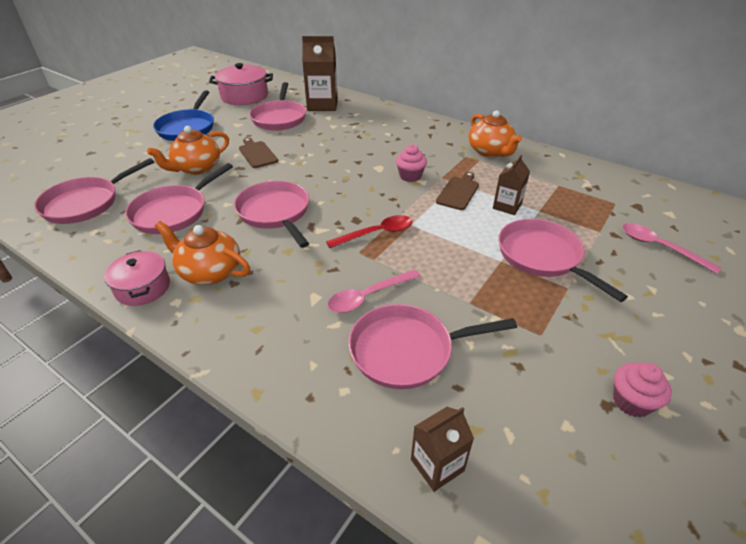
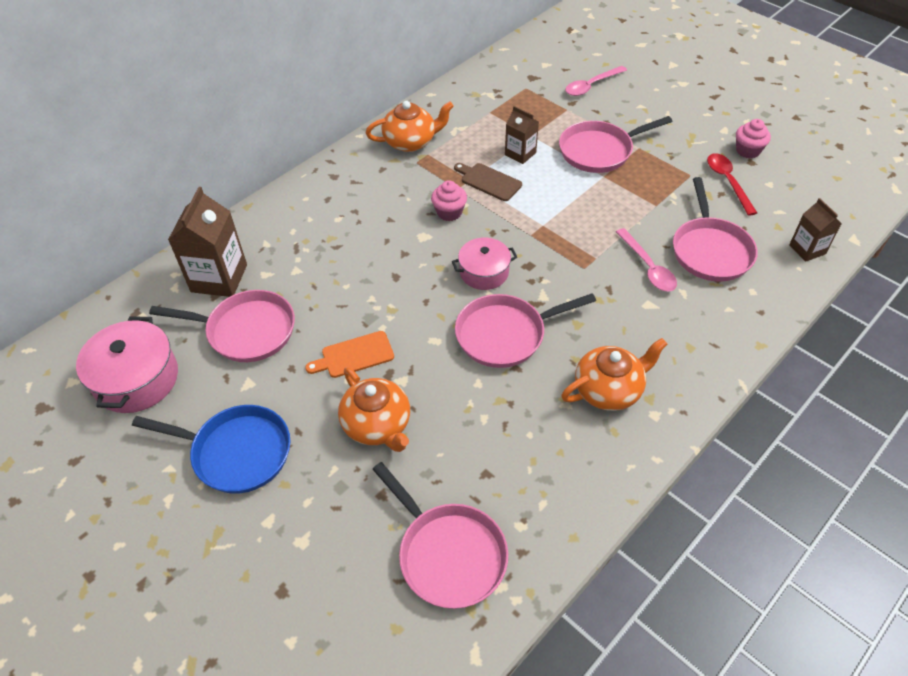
camera: 80 degrees left, 10 degrees up
(143, 287) = (632, 448): pink pot -> pink pot (484, 272)
(173, 212) = (488, 439): pink pan -> none
(209, 272) = (609, 389): orange teapot -> orange teapot turned 150 degrees counterclockwise
(257, 154) = (354, 355): brown cutting board -> orange cutting board
(376, 233) = (554, 252): red spoon -> red spoon (727, 182)

